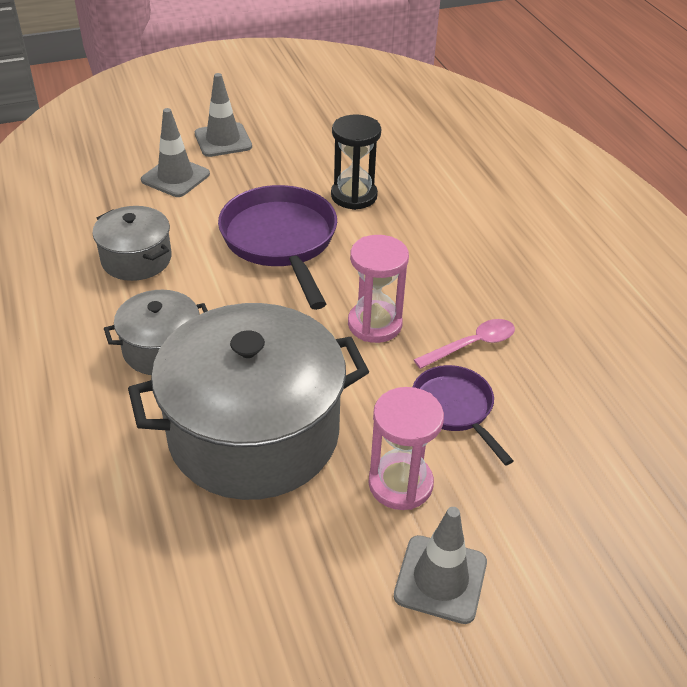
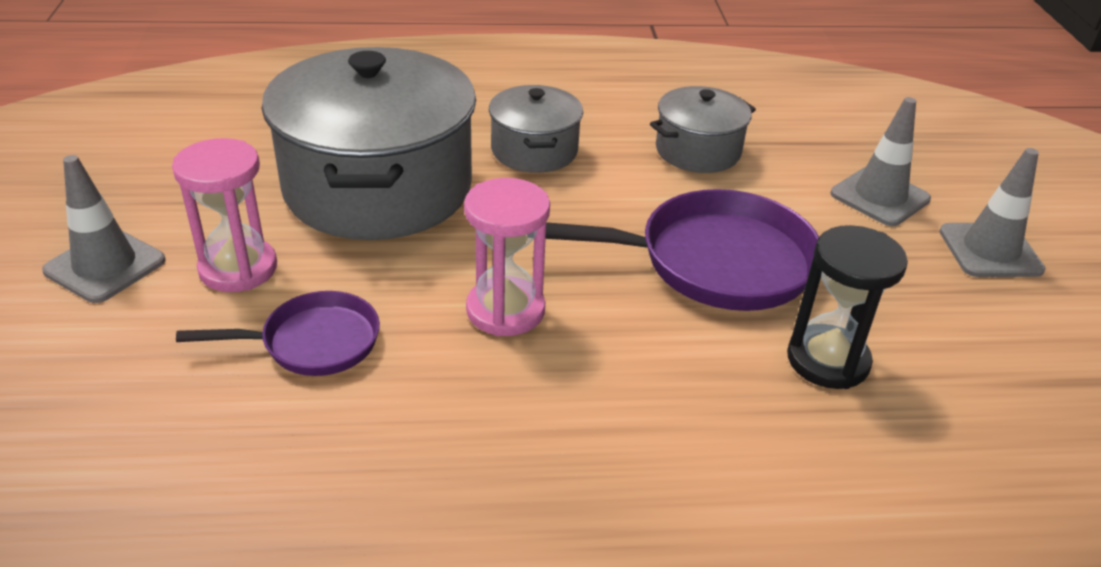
camera: 105 degrees right, 5 degrees down
(472, 345) = (417, 396): pink spoon -> none

